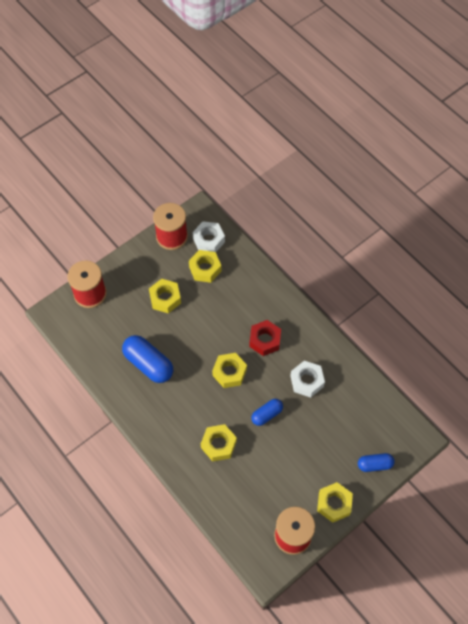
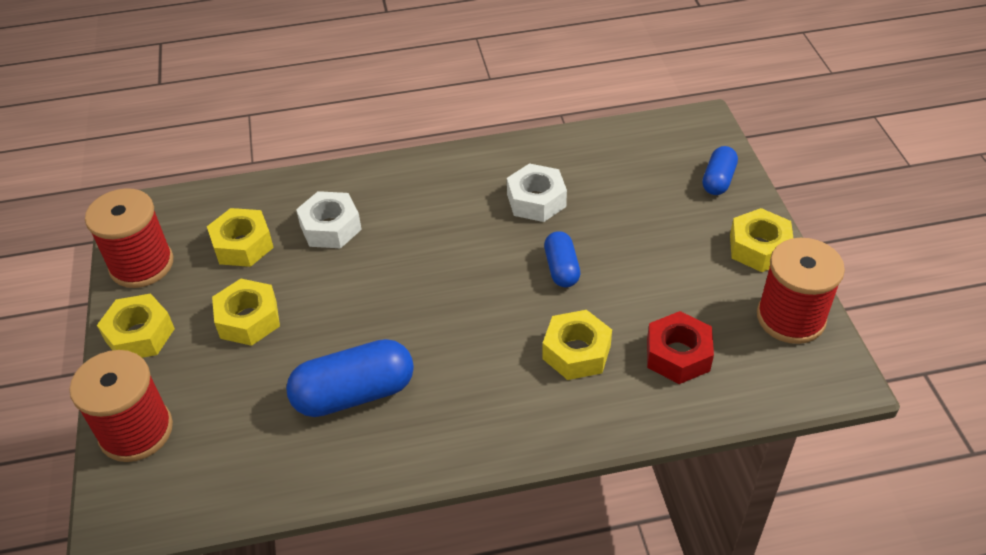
camera: 60 degrees left, 15 degrees down
(209, 240) = (196, 220): white nut -> white nut (330, 227)
(229, 372) = (454, 286): yellow nut -> yellow nut (140, 335)
(265, 340) = (431, 221): red nut -> red nut (678, 355)

